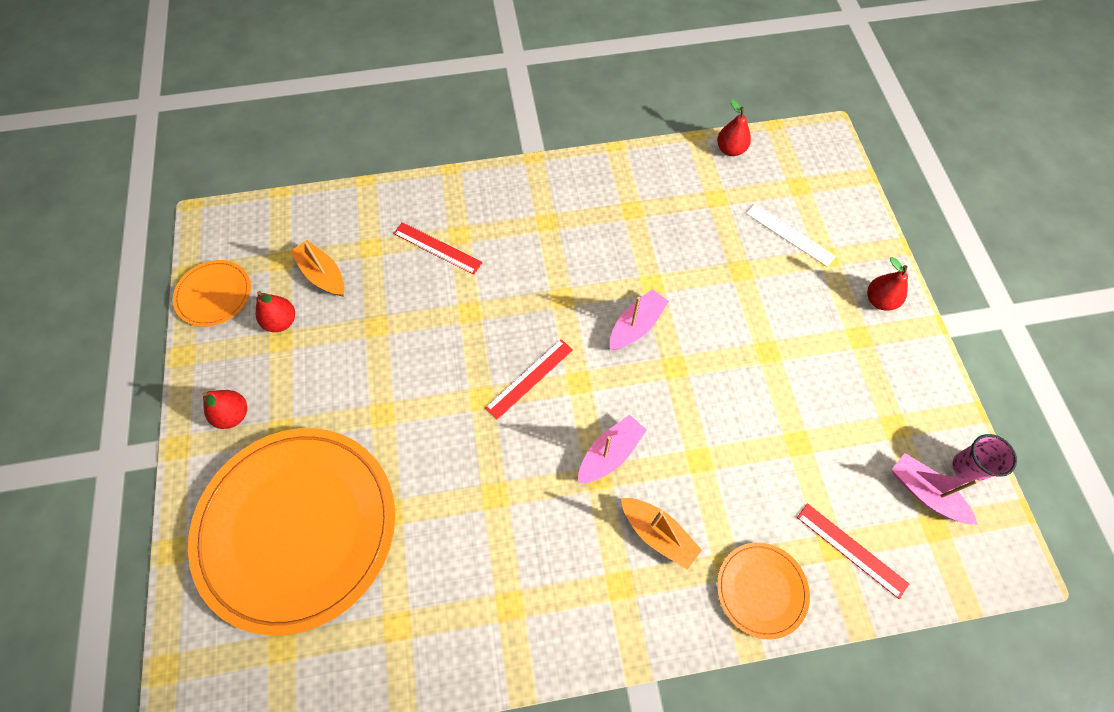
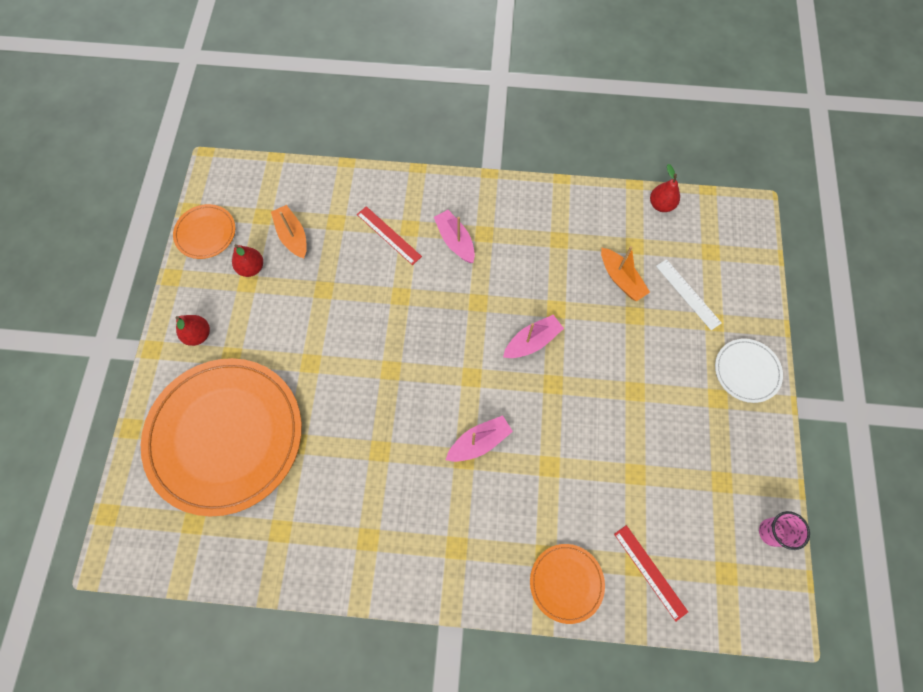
camera: 15 degrees right, 5 degrees up
(529, 378) = (433, 364): red ruler -> none
(658, 534) = (498, 516): orange boat -> orange boat (621, 279)
(879, 300) = (746, 371): red pear -> white plate
(925, 493) = (727, 543): pink boat -> pink boat (455, 241)

